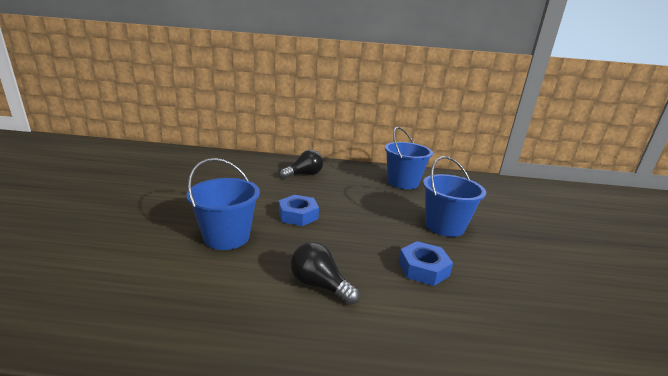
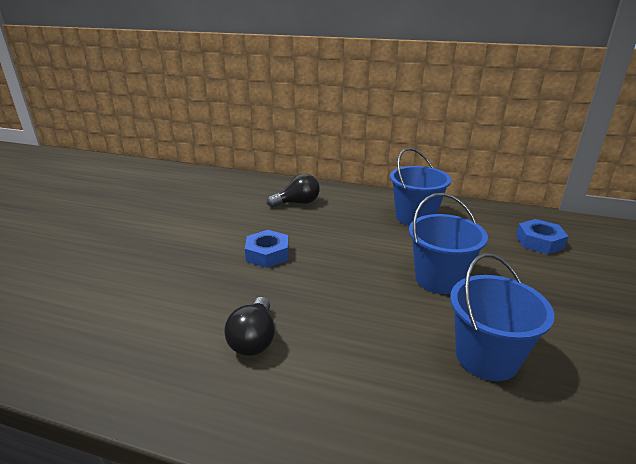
camera: 15 degrees right, 5 degrees up
(227, 237) = (181, 275): blue bucket -> blue bucket (486, 357)
(319, 285) = (254, 339): black light bulb -> black light bulb turned 135 degrees counterclockwise
(423, 268) = (383, 331): blue nut -> blue nut (539, 242)

